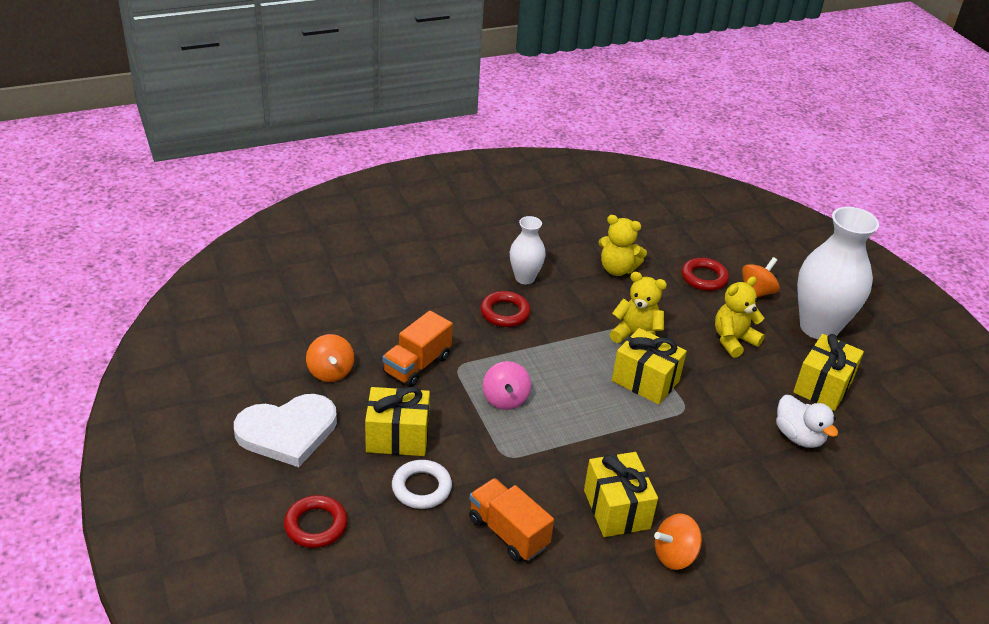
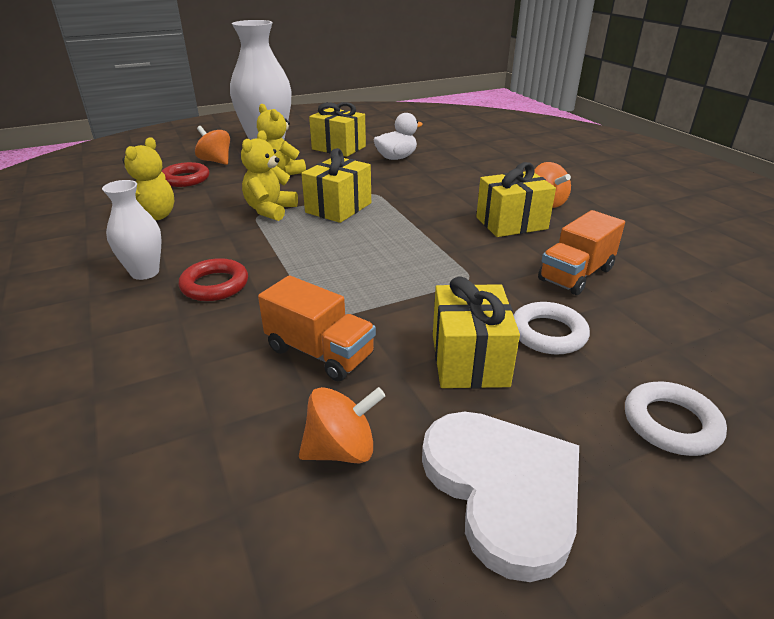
camera: 90 degrees left, 5 degrees down
(316, 525) = (671, 423): red ring -> white ring
(505, 399) = (378, 281): pink spinning top -> none

